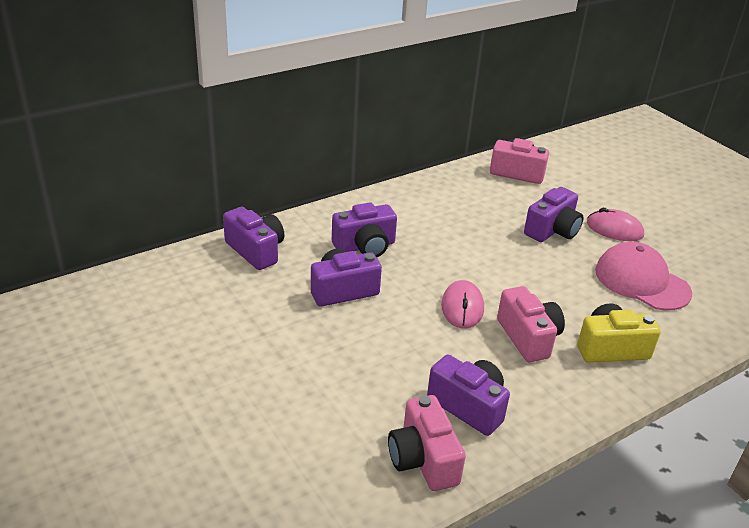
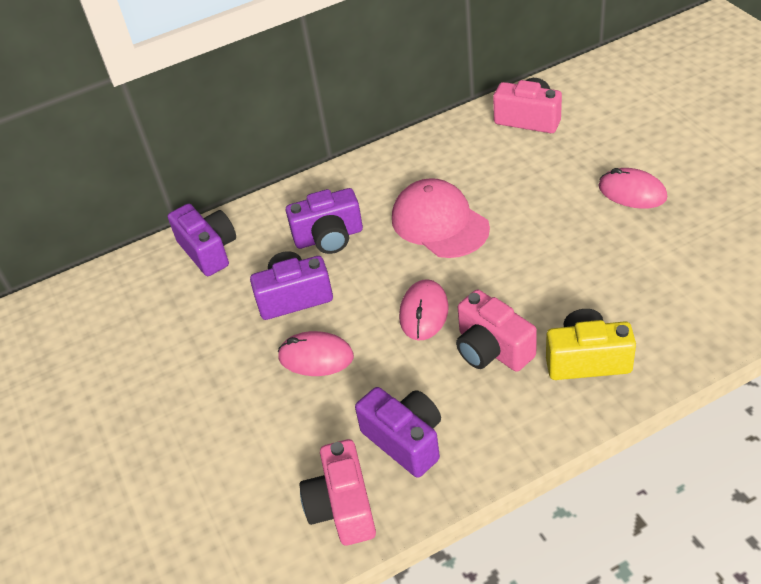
camera: 15 degrees right, 10 degrees up
(372, 337) = (316, 357): none -> pink mouse
(528, 337) = (492, 349): pink camera -> pink camera turned 150 degrees clockwise
(552, 230) = (554, 199): purple camera -> none
(641, 281) = (648, 265): pink cap -> pink cap (439, 223)

